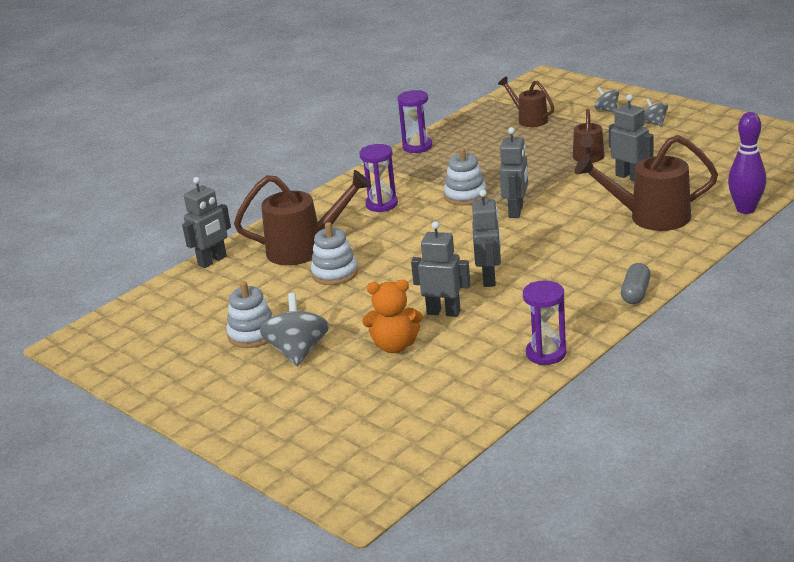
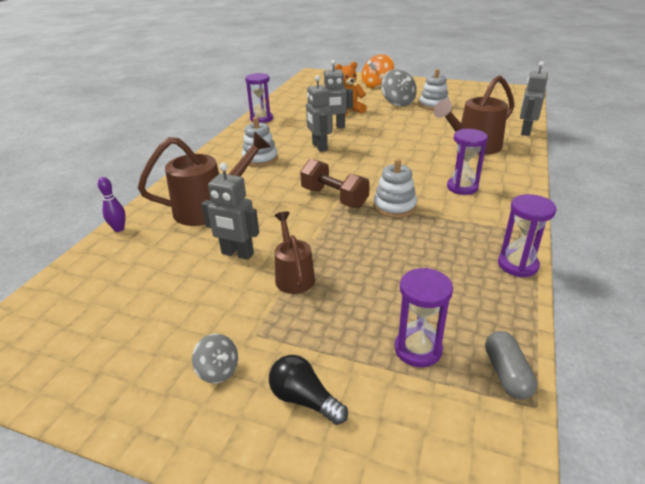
camera: 155 degrees right, 5 degrees up
(277, 415) = (377, 85): none -> orange spinning top
(335, 273) = (429, 136): white stacking toy -> white stacking toy (260, 159)
(516, 211) = (334, 197): grey robot -> brown dumbbell
(529, 119) = (418, 349): brown watering can -> purple hourglass
(607, 110) = (304, 399): grey spinning top -> black light bulb
(635, 293) = (215, 152): grey capsule -> grey capsule (506, 374)
(745, 209) = (119, 229): purple bowling pin -> purple bowling pin, size x0.57

